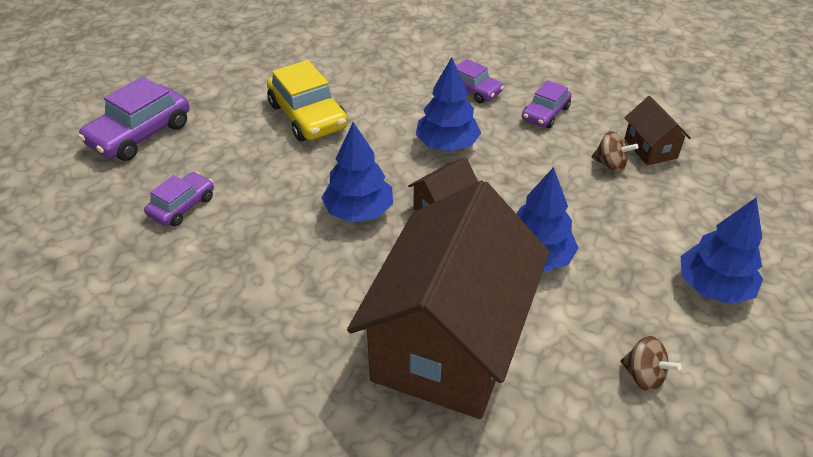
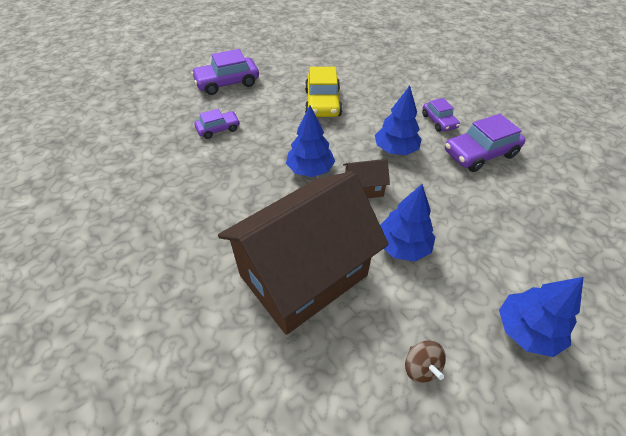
camera: 30 degrees right, 5 degrees up
(545, 113) = (480, 153): purple car -> purple car, size x1.67
(610, 164) = (505, 206): brown spinning top -> none
(650, 148) = (546, 206): brown house -> none

